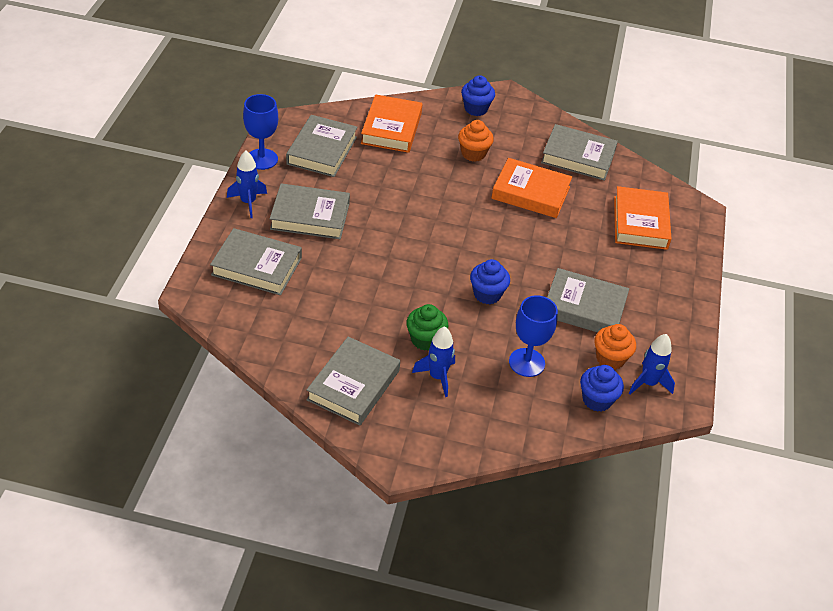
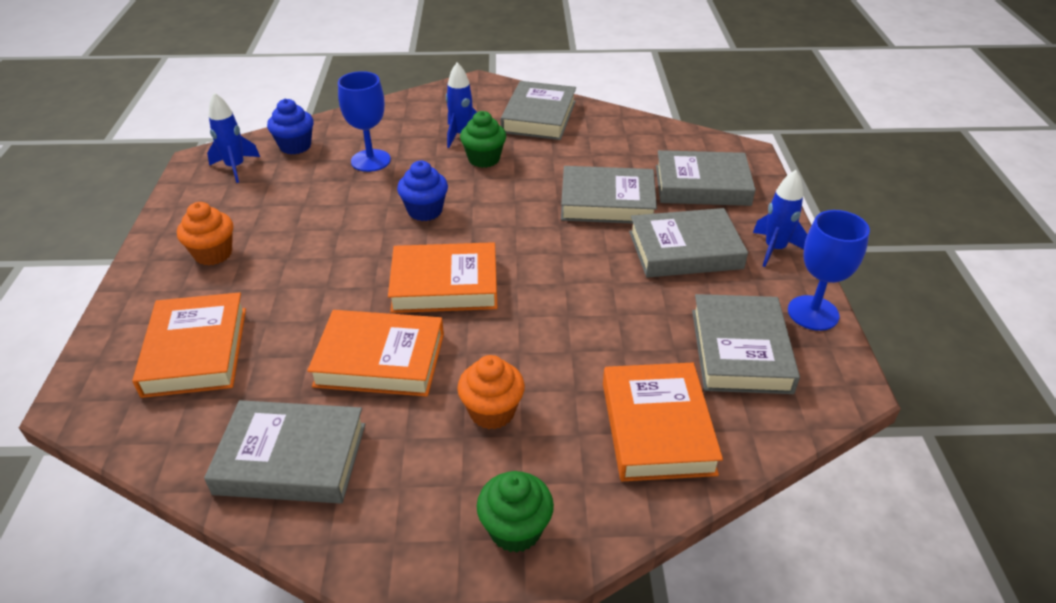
camera: 170 degrees right, 5 degrees down
(476, 109) = (515, 530): blue cupcake -> green cupcake
(484, 230) = (445, 284): none -> orange book
(584, 307) = (302, 221): grey book -> grey book (607, 202)
(610, 359) = (275, 179): orange cupcake -> orange cupcake (213, 254)

